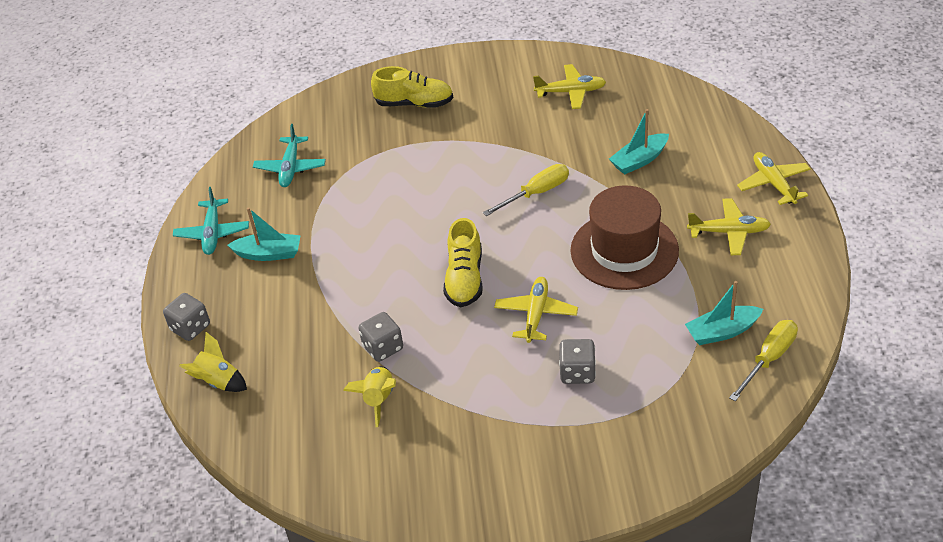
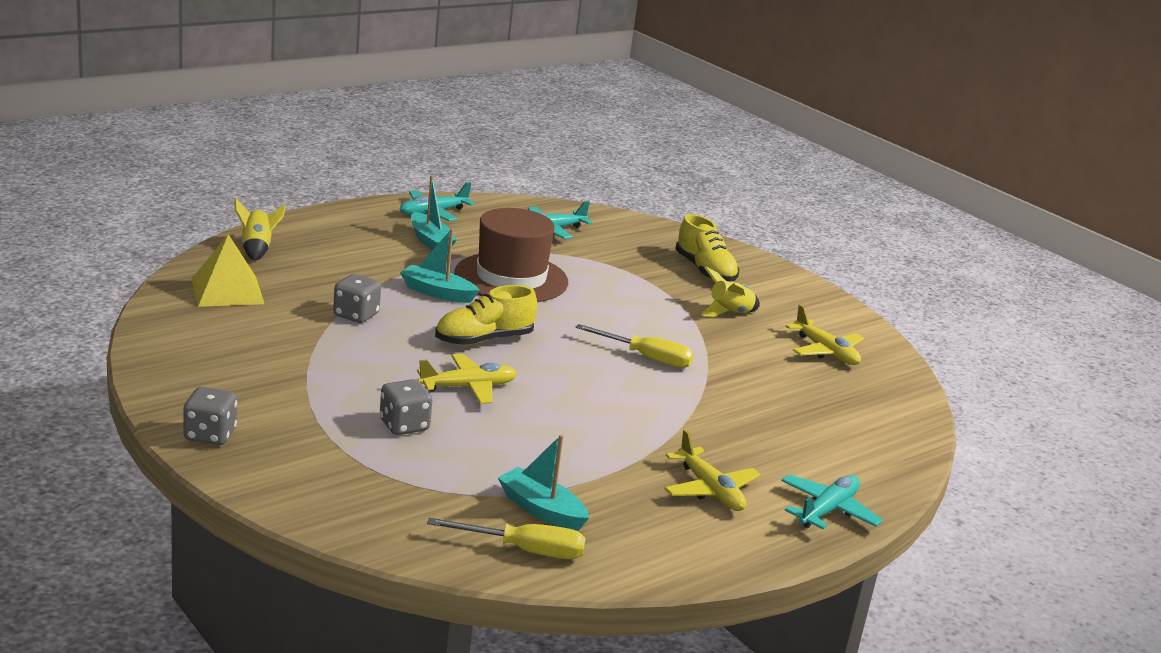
camera: 50 degrees right, 20 degrees down
(190, 328) = (311, 225): grey dice -> grey dice (210, 435)
(293, 426) = (227, 291): none -> yellow pyramid
(378, 399) = (288, 325): yellow rocket -> yellow rocket (729, 313)
(624, 250) = (611, 424): brown hat -> brown hat (511, 278)
(639, 160) = (765, 411): turquoise boat -> turquoise boat (437, 292)
(774, 184) = (827, 510): yellow plane -> turquoise plane

